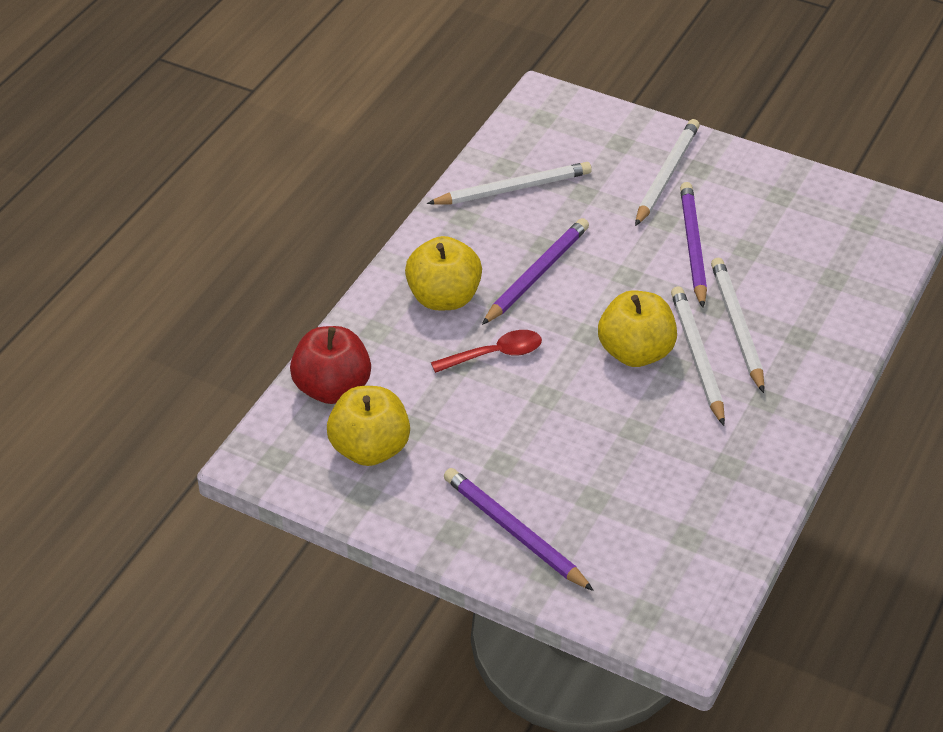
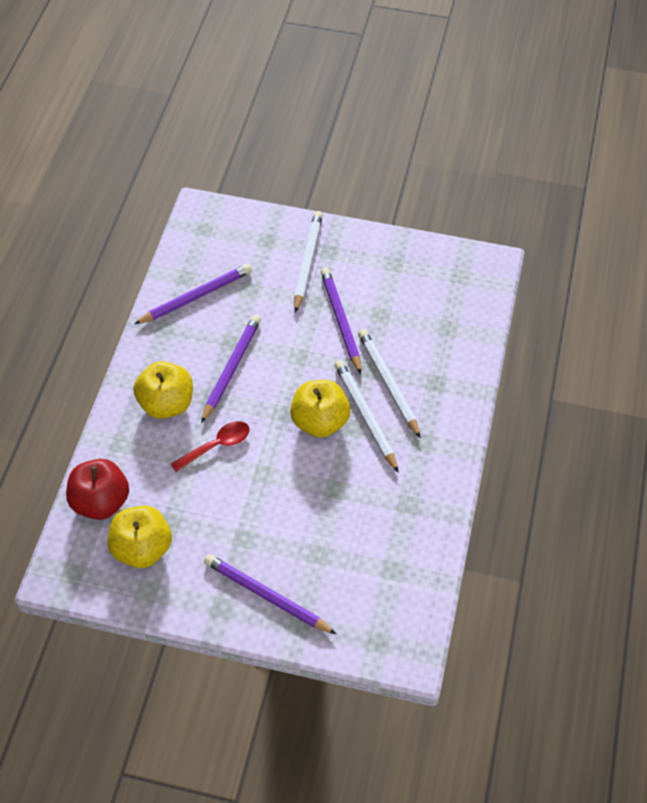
camera: 15 degrees left, 10 degrees up
(513, 189) = (196, 297): white pencil -> purple pencil

